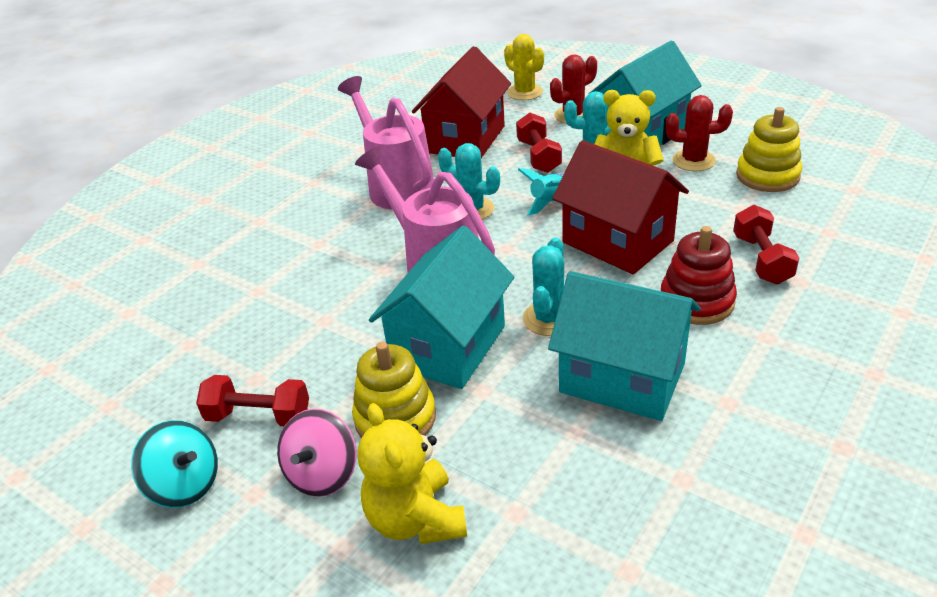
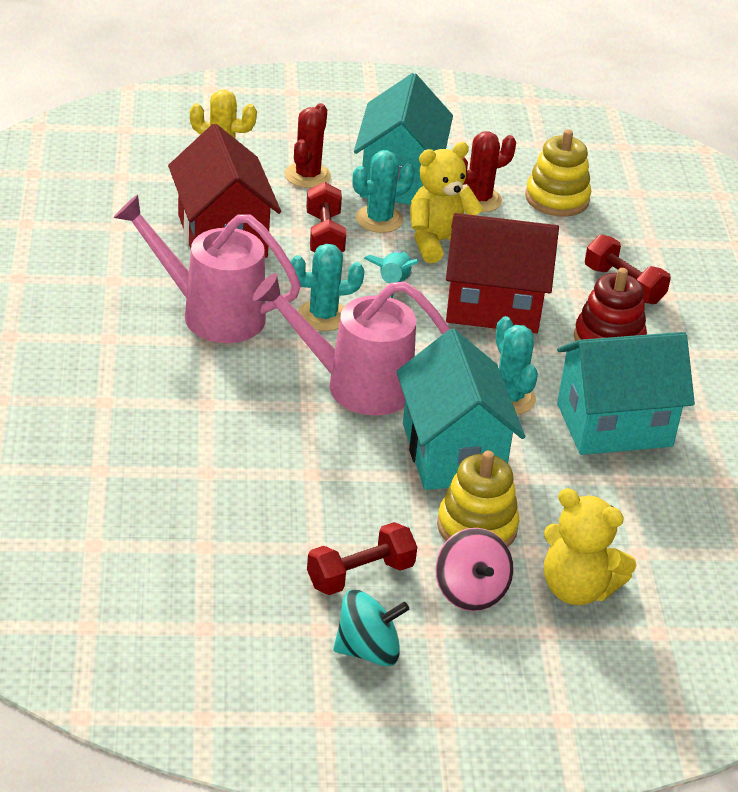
camera: 45 degrees left, 0 degrees up
(538, 156) = (324, 236): red dumbbell -> red dumbbell turned 45 degrees clockwise

